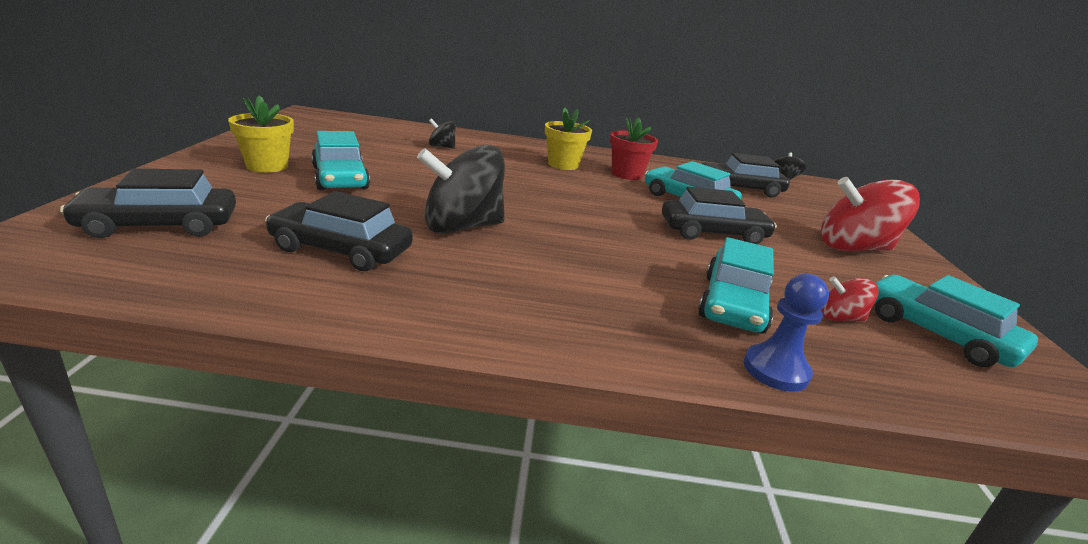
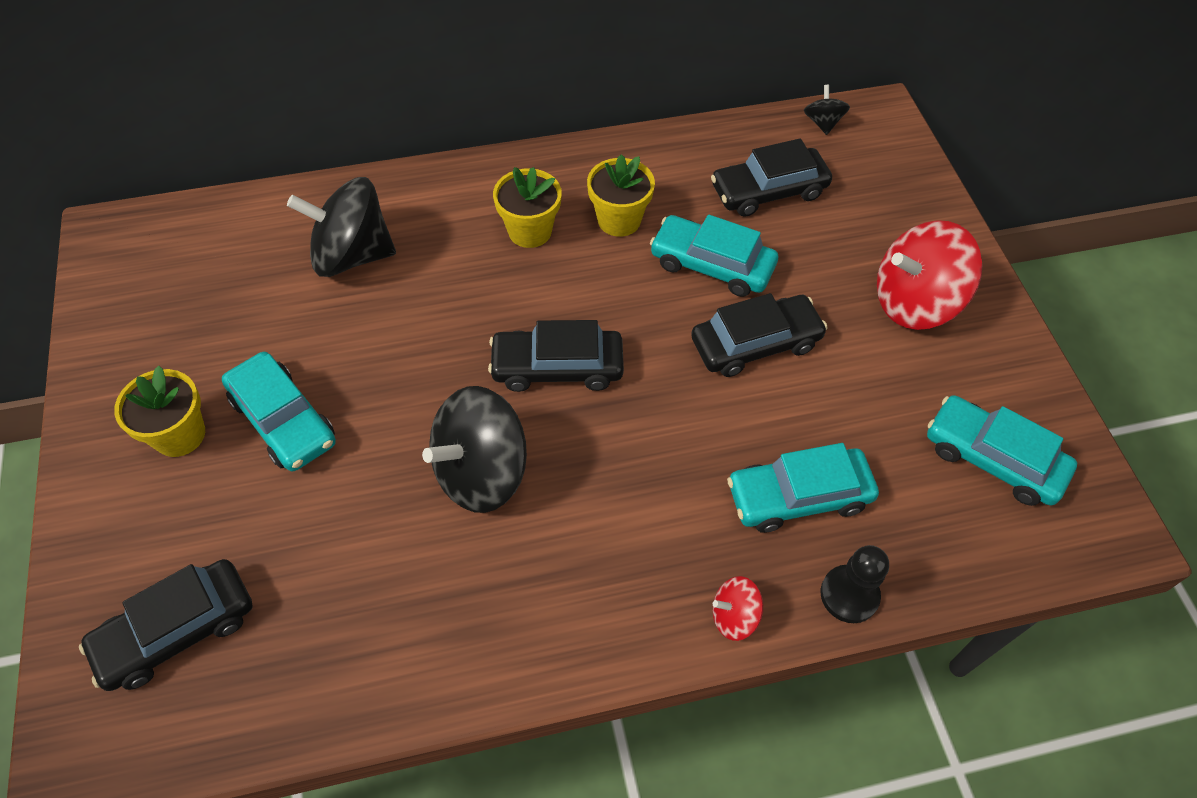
camera: 15 degrees left, 30 degrees up
(341, 249) = (386, 584): black car -> black car (557, 367)
(442, 147) = (352, 255): black spinning top -> black spinning top, size x2.13
(626, 174) = (619, 220): red flower pot -> yellow flower pot
(733, 303) = (798, 496): turquoise car -> turquoise car turned 75 degrees clockwise
(776, 370) = (849, 595): blue pawn -> black pawn
(840, 318) = (902, 474): red spinning top -> red spinning top (734, 616)

